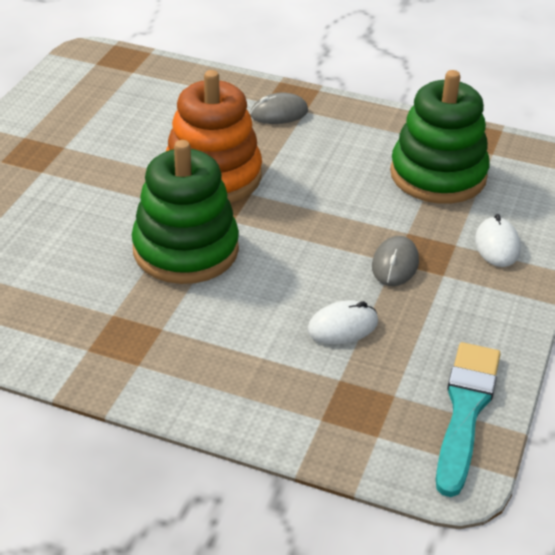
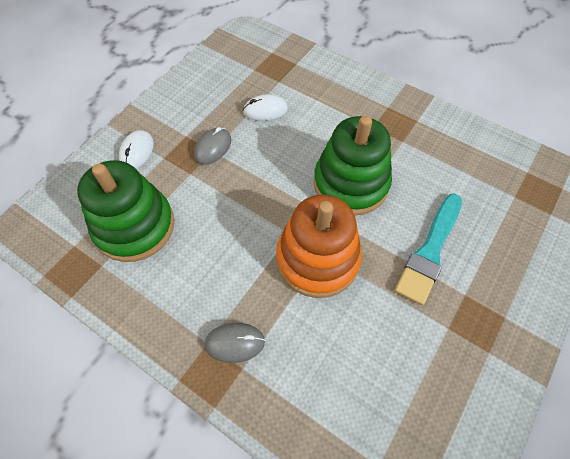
camera: 165 degrees left, 20 degrees up
(465, 411) = (223, 56): turquoise brush -> turquoise brush (430, 251)

